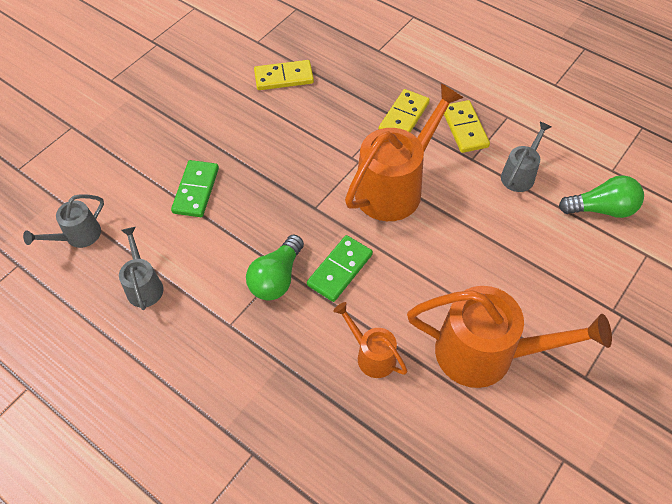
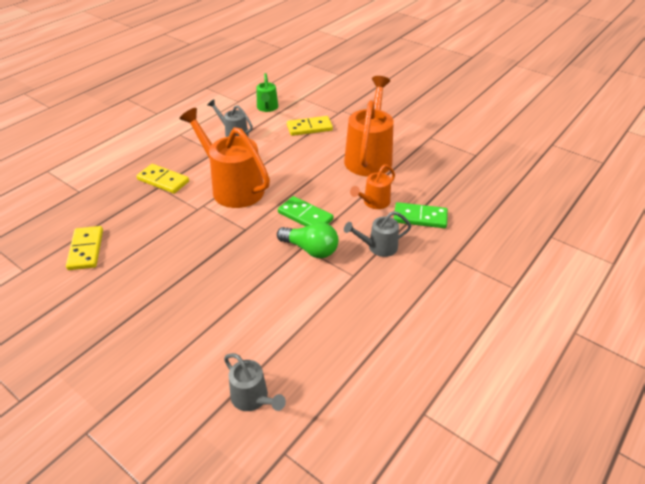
camera: 90 degrees left, 15 degrees down
(144, 285) = (314, 335): grey watering can -> grey watering can (378, 247)
(196, 190) = (211, 306): green domino -> green domino (420, 217)
(464, 128) = (185, 153): yellow domino -> yellow domino (309, 128)
(601, 209) = (267, 108): green light bulb -> green watering can

